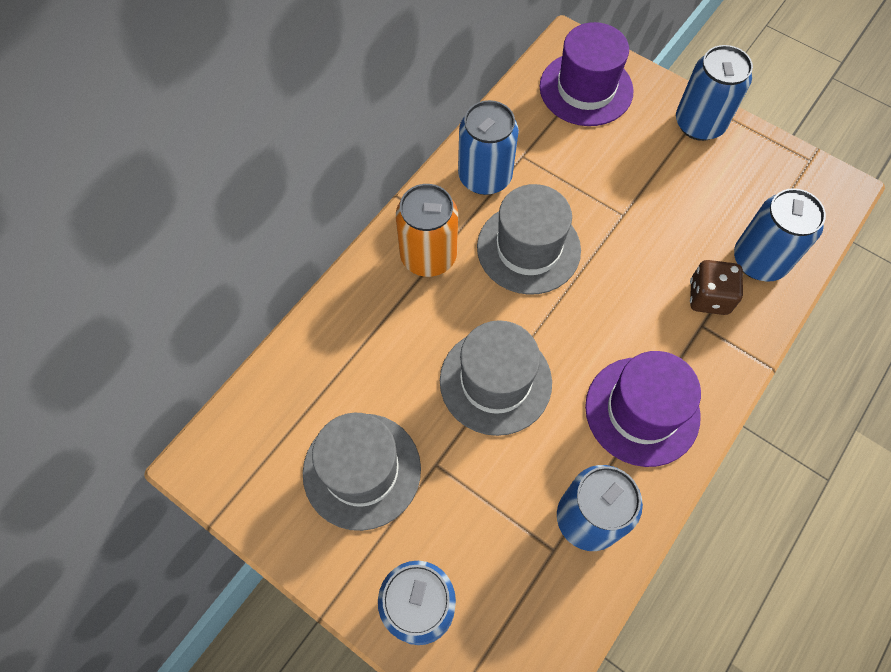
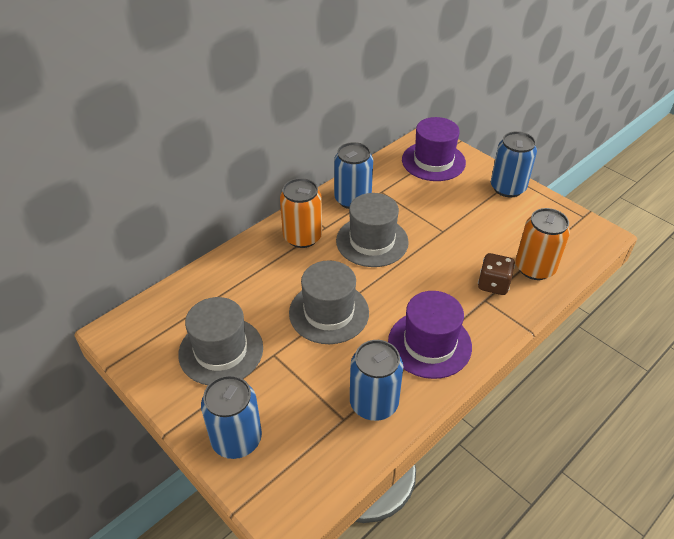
camera: 10 degrees right, 20 degrees down
(759, 260) = (534, 268): blue can -> orange can

